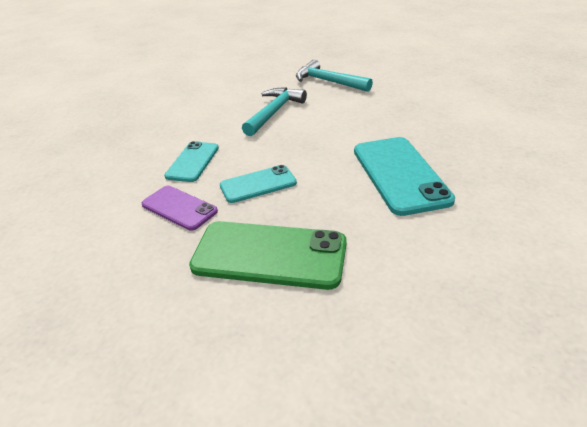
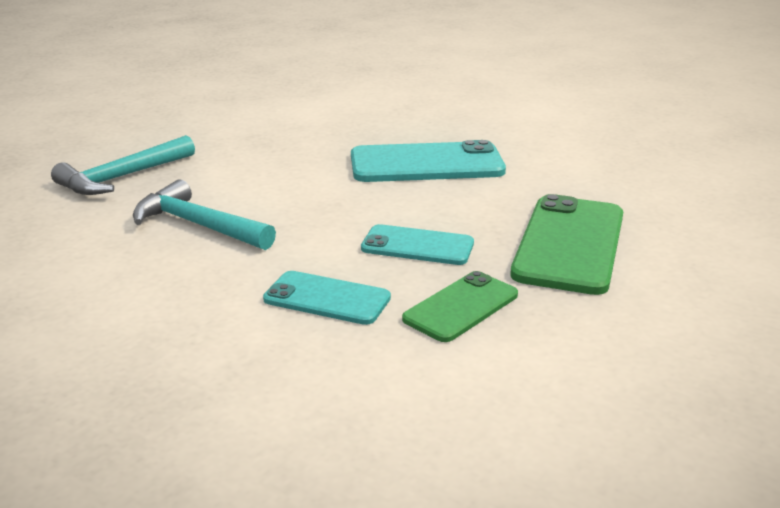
camera: 85 degrees left, 10 degrees down
(179, 208) = (461, 307): purple phone -> green phone
(258, 184) = (417, 246): turquoise phone -> turquoise phone turned 60 degrees counterclockwise

